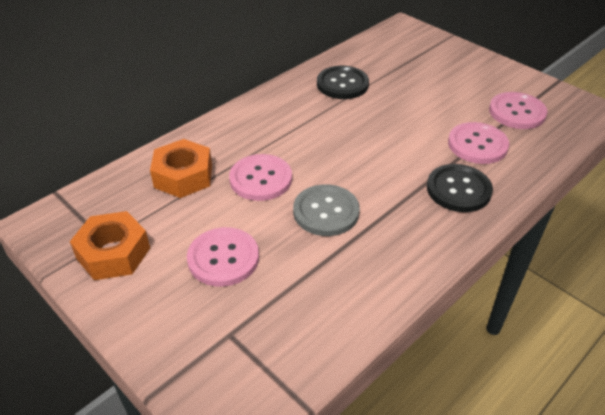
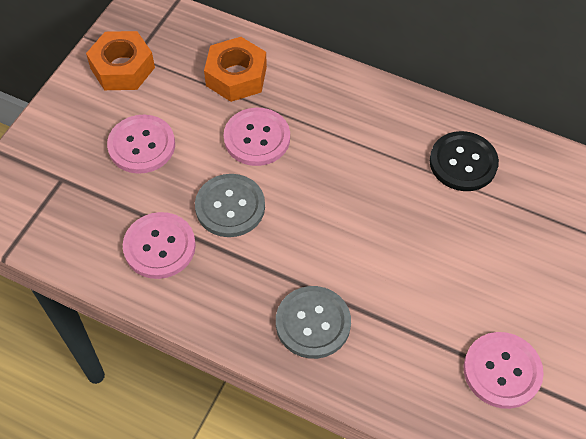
camera: 70 degrees right, 15 degrees up
(458, 189) = (313, 323): black button -> grey button
(477, 145) = (407, 332): pink button -> pink button (159, 246)

